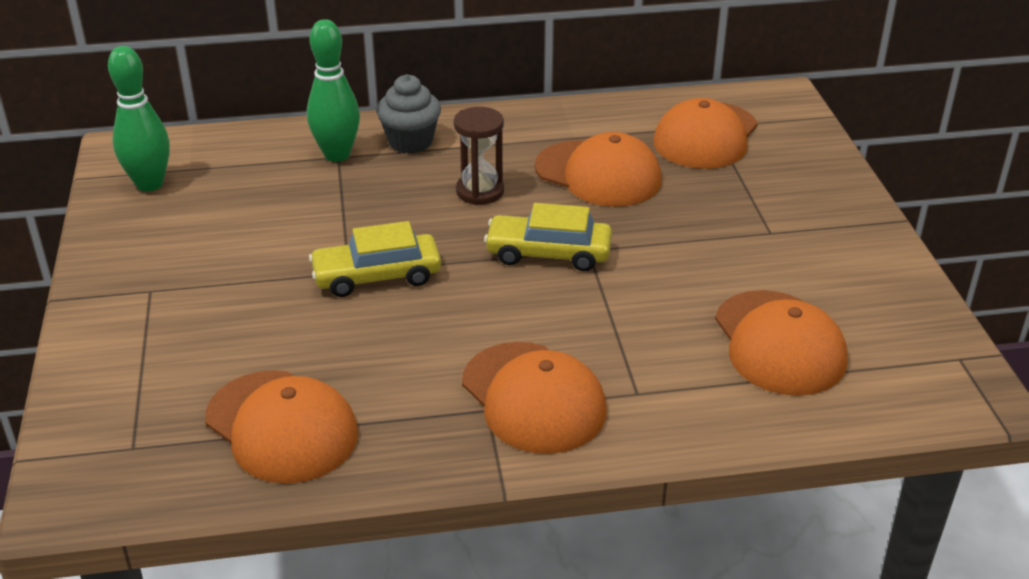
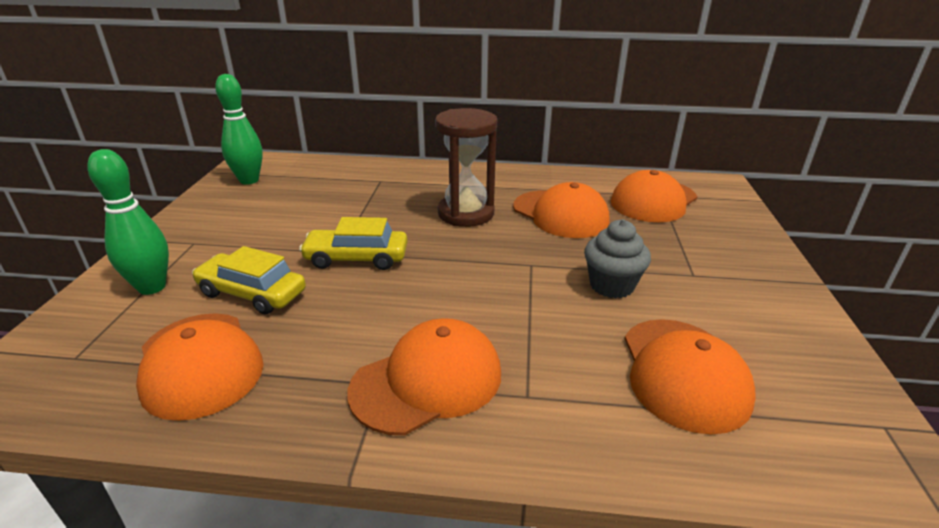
camera: 15 degrees right, 5 degrees down
(337, 155) = (380, 179): green bowling pin -> green bowling pin (152, 287)
(410, 142) = (434, 178): grey cupcake -> grey cupcake (611, 285)
(480, 191) = (466, 213): brown hourglass -> brown hourglass, size x1.54
(533, 398) = (427, 381): orange cap -> orange cap turned 105 degrees counterclockwise
(548, 253) = (497, 262): yellow car -> yellow car (252, 293)

